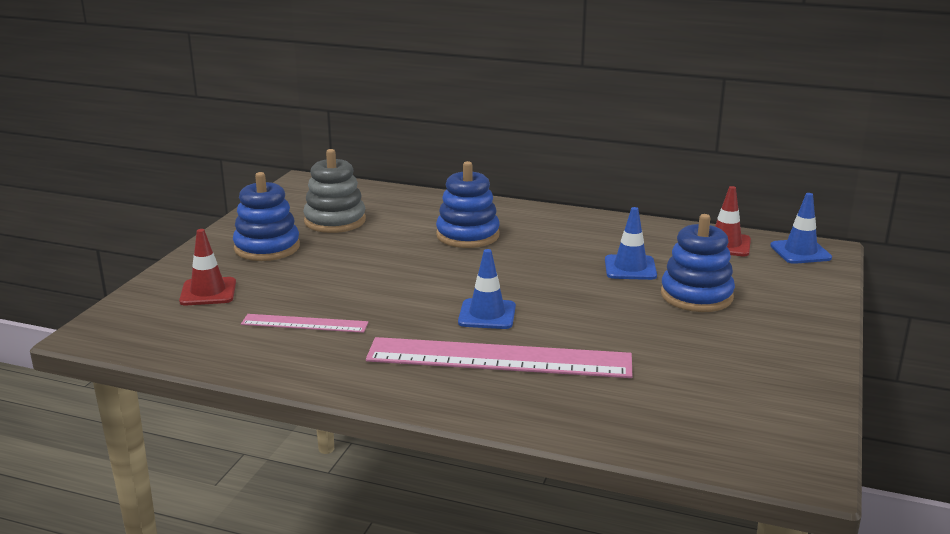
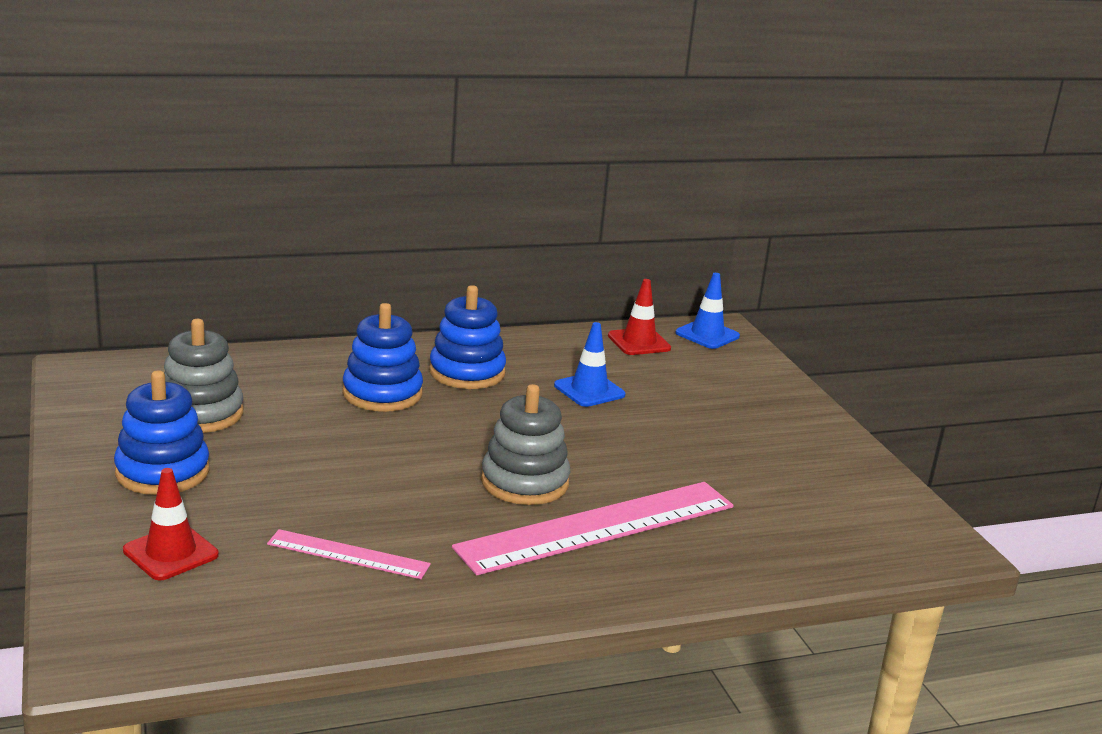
camera: 40 degrees left, 0 degrees up
(304, 323) = (348, 554): pink ruler -> pink ruler turned 45 degrees clockwise
(487, 314) = (524, 482): blue traffic cone -> grey stacking toy
(696, 296) = (681, 405): blue stacking toy -> blue stacking toy (467, 372)

